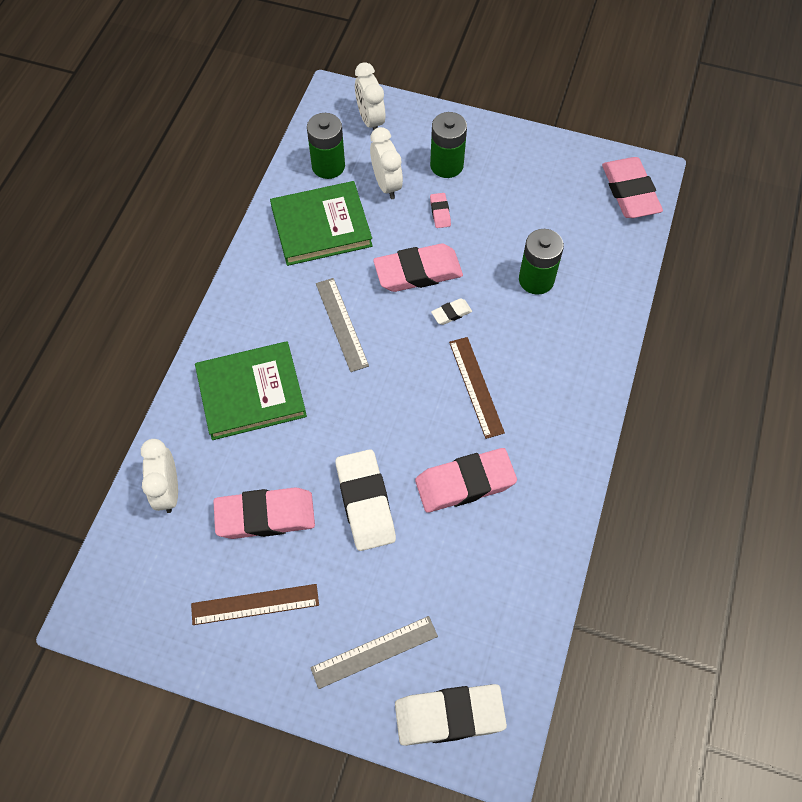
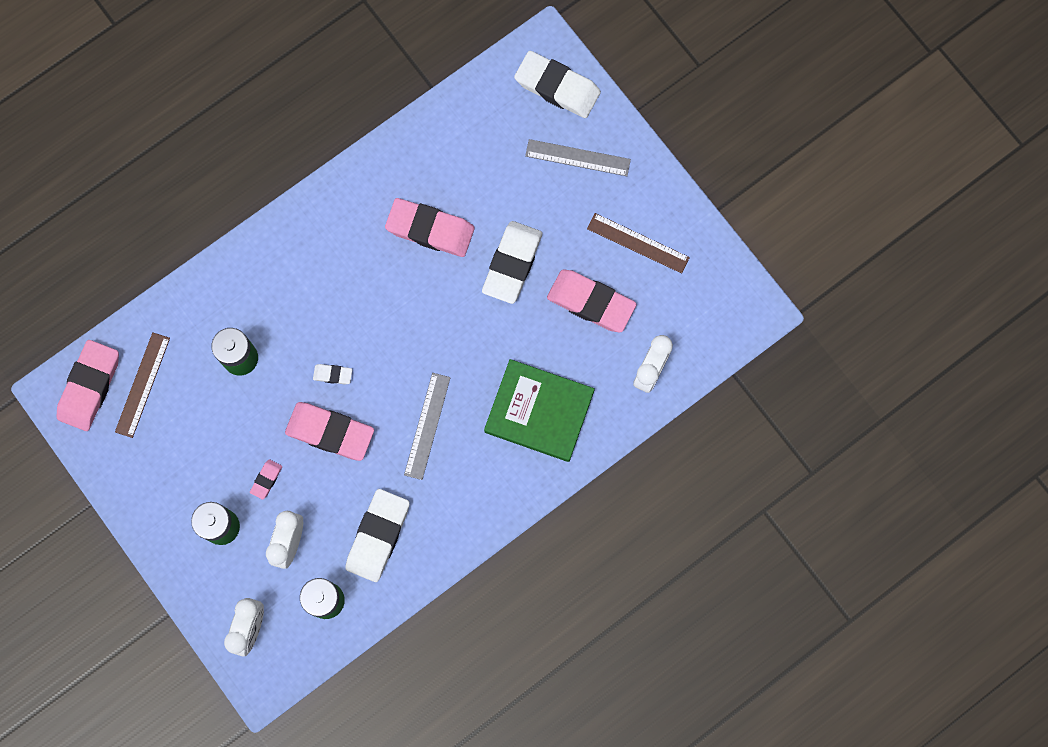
camera: 145 degrees left, 15 degrees up
(321, 226) = (378, 536): green book -> white eraser
(476, 386) = (363, 298): brown ruler -> brown ruler (142, 385)

